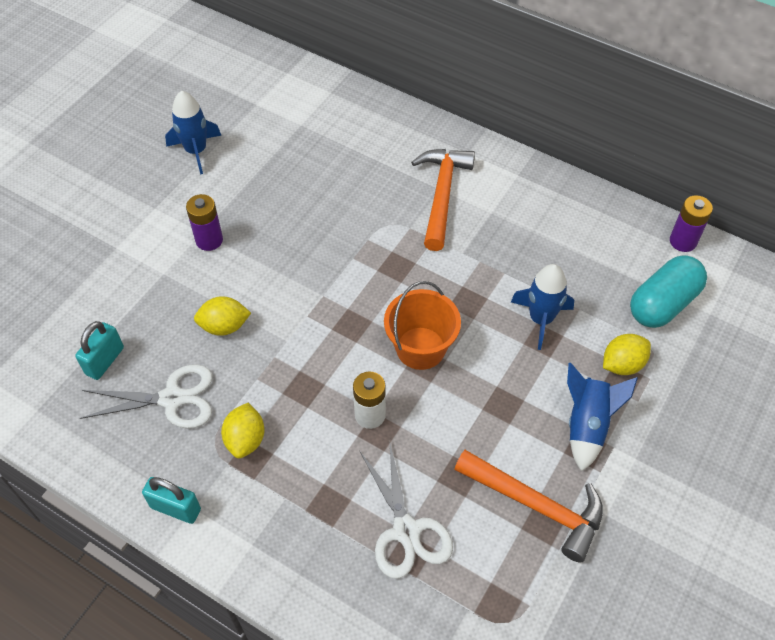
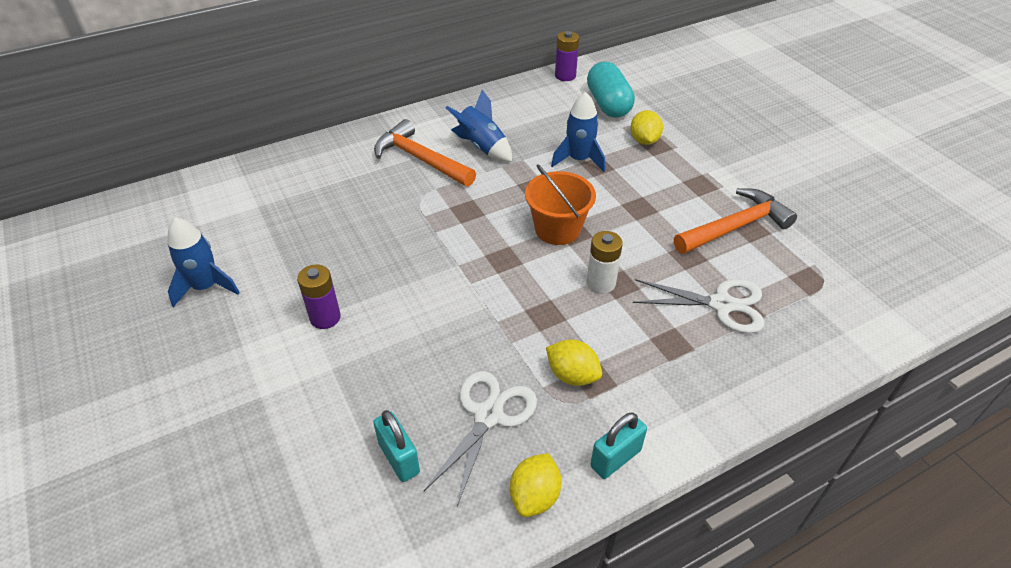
camera: 60 degrees left, 10 degrees down
(224, 326) = (436, 344): yellow lemon -> yellow lemon (534, 496)
(587, 425) = (683, 176): blue rocket -> blue rocket (482, 147)

